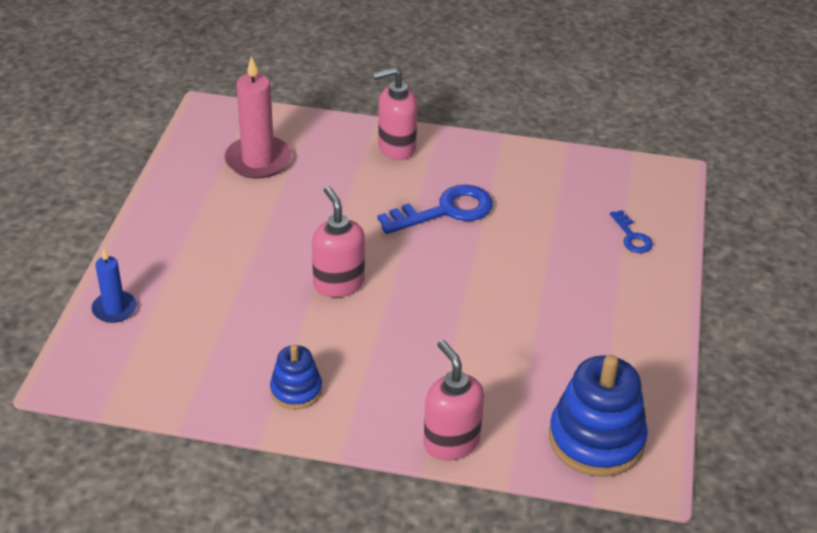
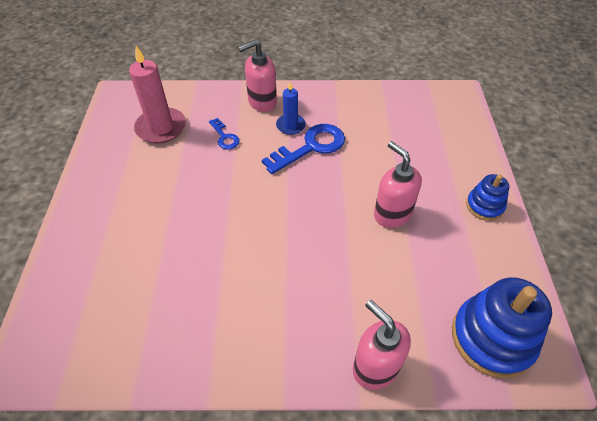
camera: 10 degrees left, 10 degrees up
(114, 309) = (59, 284): blue candle -> blue candle (290, 126)
(296, 390) = (230, 338): blue stacking toy -> blue stacking toy (484, 206)
(338, 283) = (244, 225): pink soap dispenser -> pink soap dispenser (392, 214)
(632, 236) = (451, 146): blue key -> blue key (224, 137)

